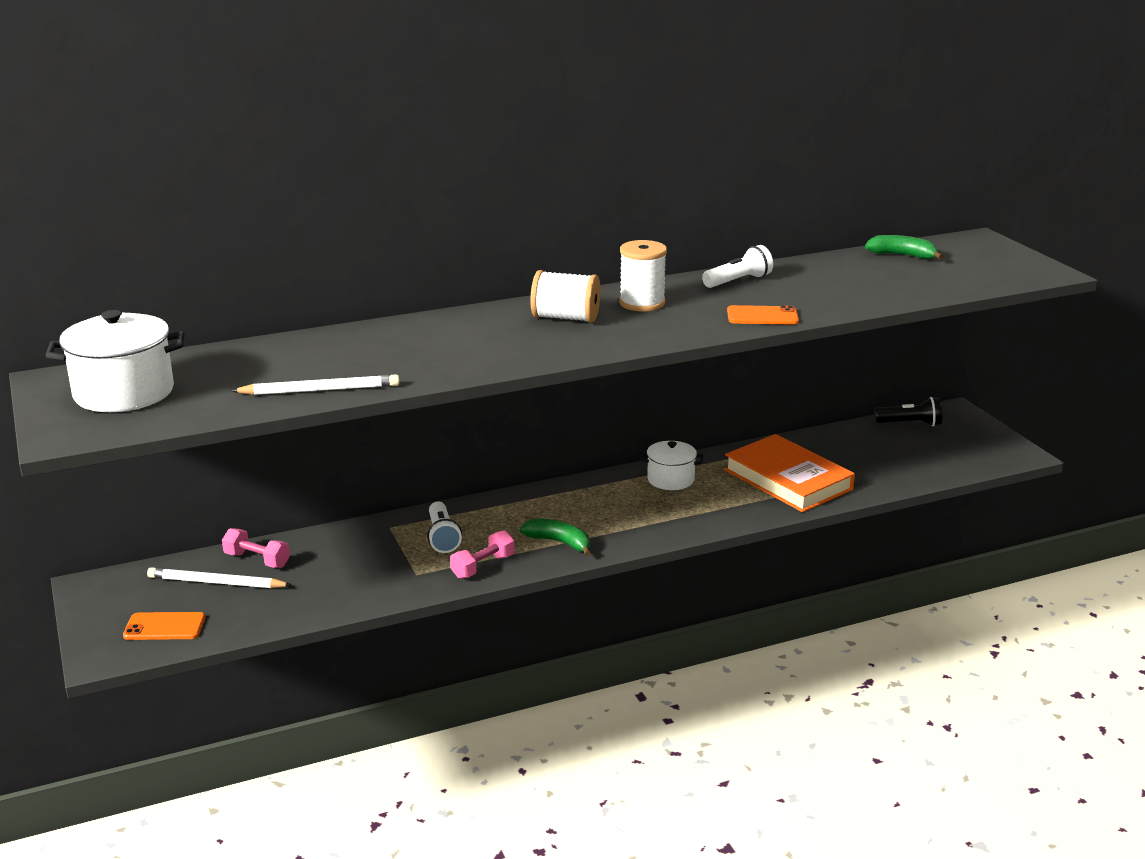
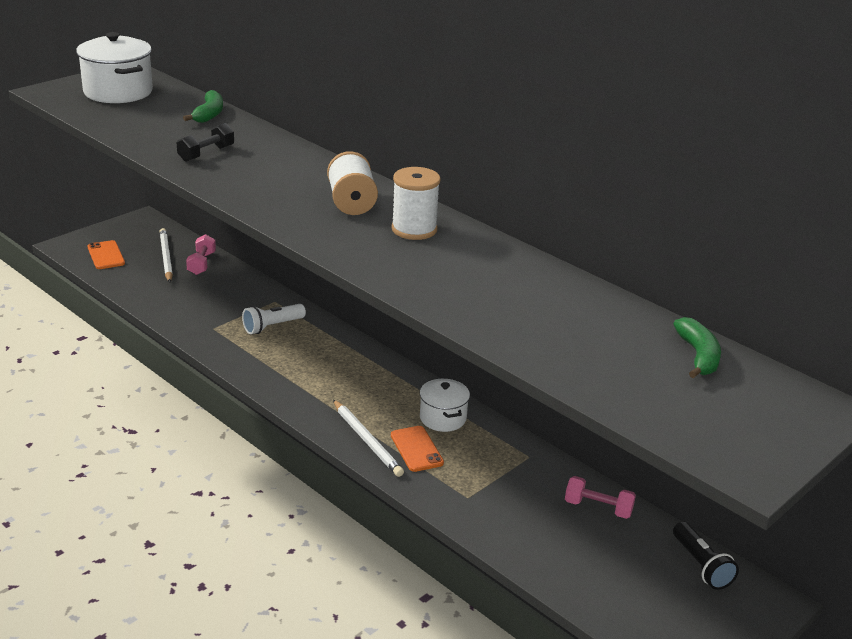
camera: 65 degrees right, 5 degrees up
(320, 390) = (151, 143): white pencil -> white pencil (367, 440)
(381, 365) = (206, 154): none -> black dumbbell
(483, 566) = (238, 354): pink dumbbell -> pink dumbbell (598, 508)
(559, 542) = (294, 381): green banana -> green banana (209, 114)
(738, 281) = (515, 268): white flashlight -> none
(762, 316) = (428, 291): orange phone -> orange phone (416, 449)
(788, 479) = (494, 490): orange book -> none

